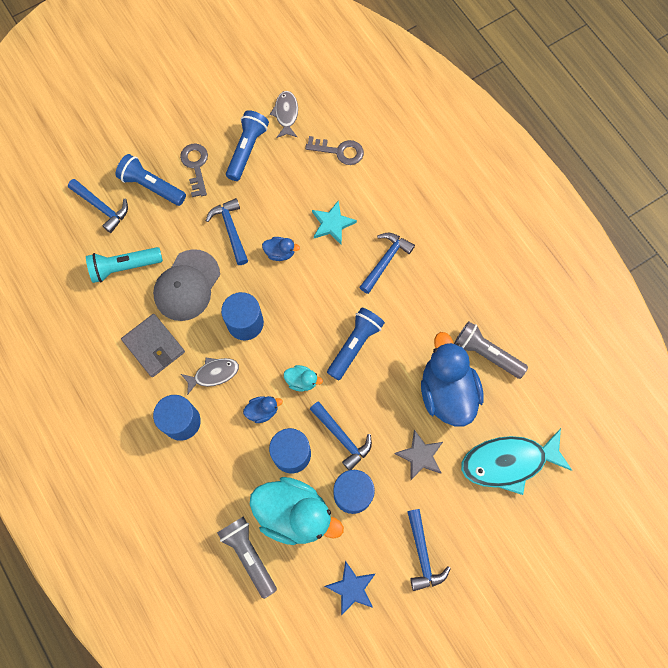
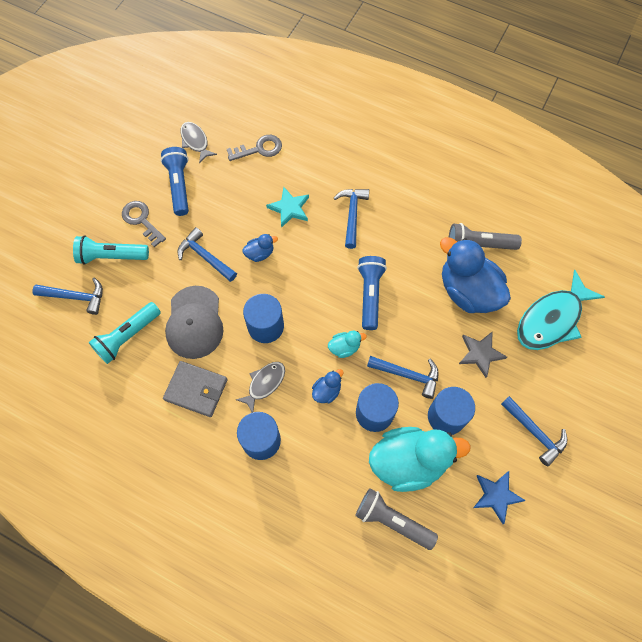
camera: 30 degrees left, 5 degrees down
(152, 186) = (112, 256): blue flashlight -> turquoise flashlight

